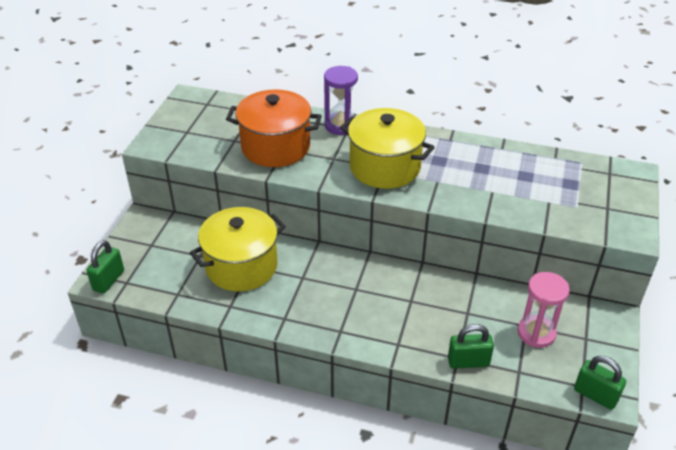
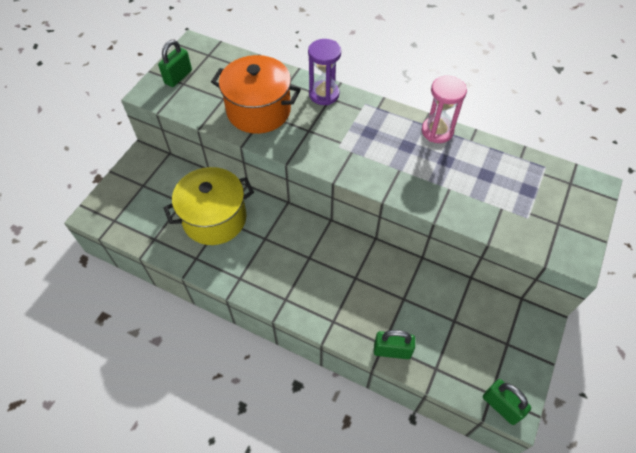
camera: 10 degrees right, 15 degrees up
(108, 280) = (100, 216): green padlock -> green padlock (178, 77)
(385, 167) = (354, 146): yellow pot -> none
(536, 333) = (462, 330): pink hourglass -> pink hourglass (437, 131)

